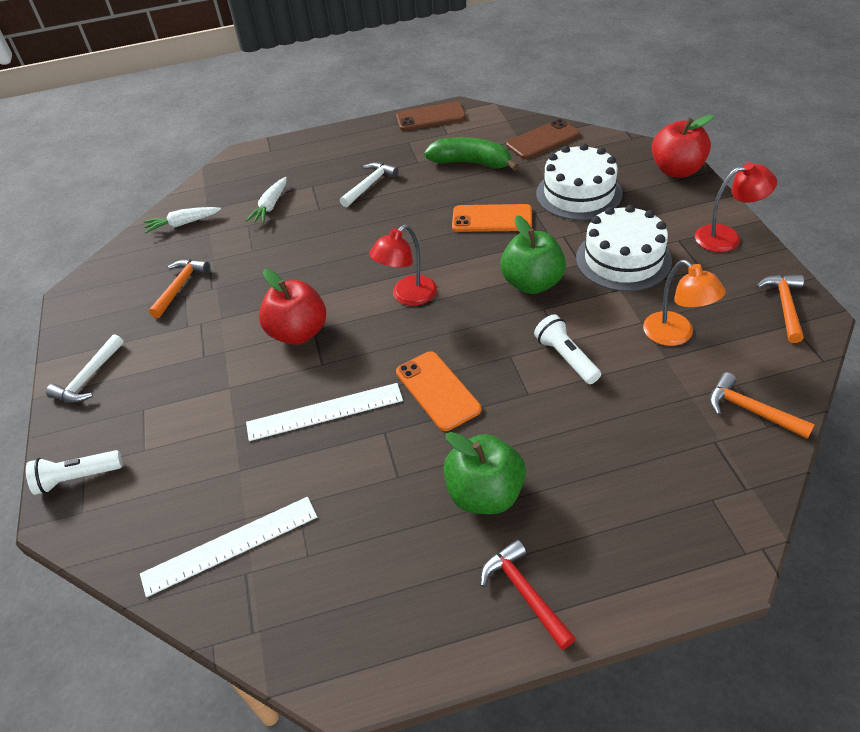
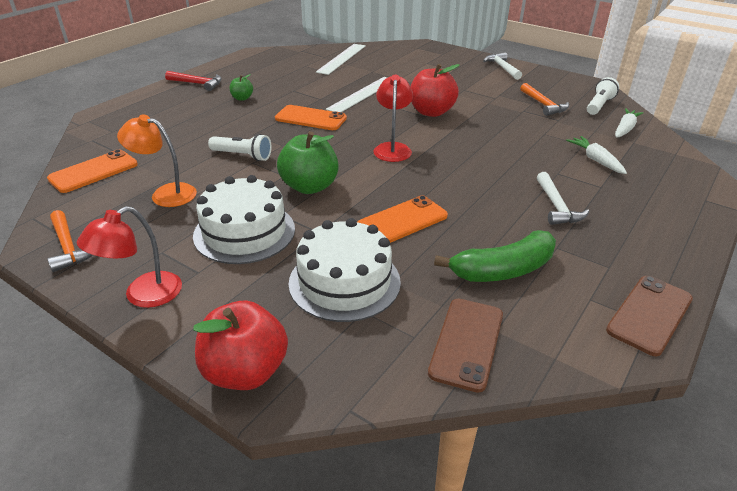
camera: 135 degrees right, 10 degrees down
(77, 478) = (438, 51): white flashlight -> white flashlight (599, 105)
(485, 494) = (242, 98): green apple -> green apple, size x0.51
(750, 410) = (93, 171): orange hammer -> orange phone

